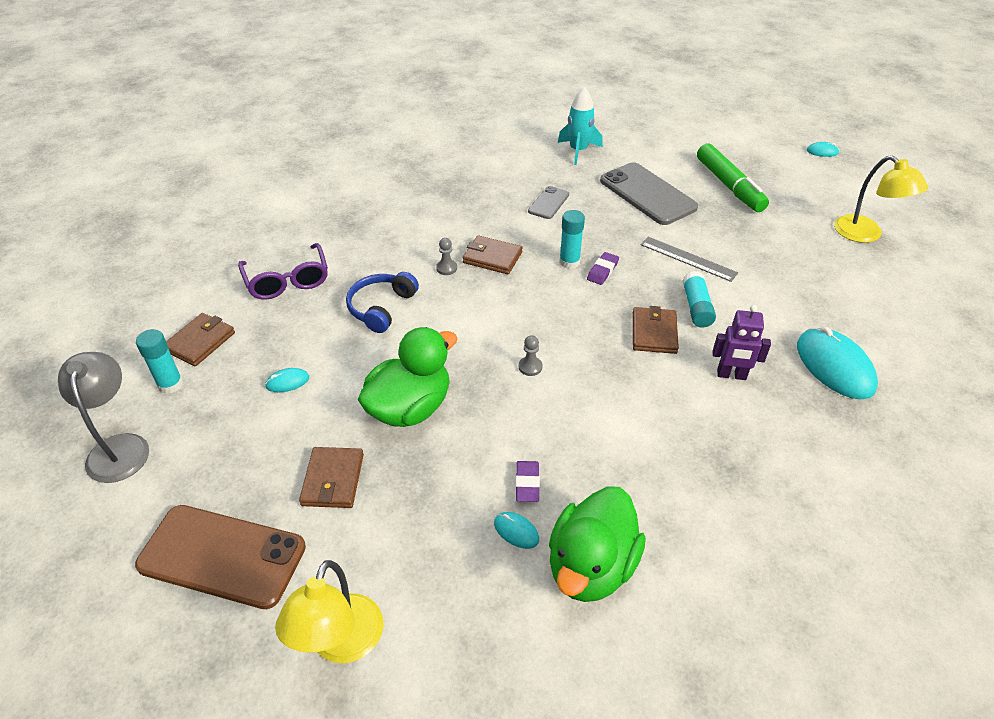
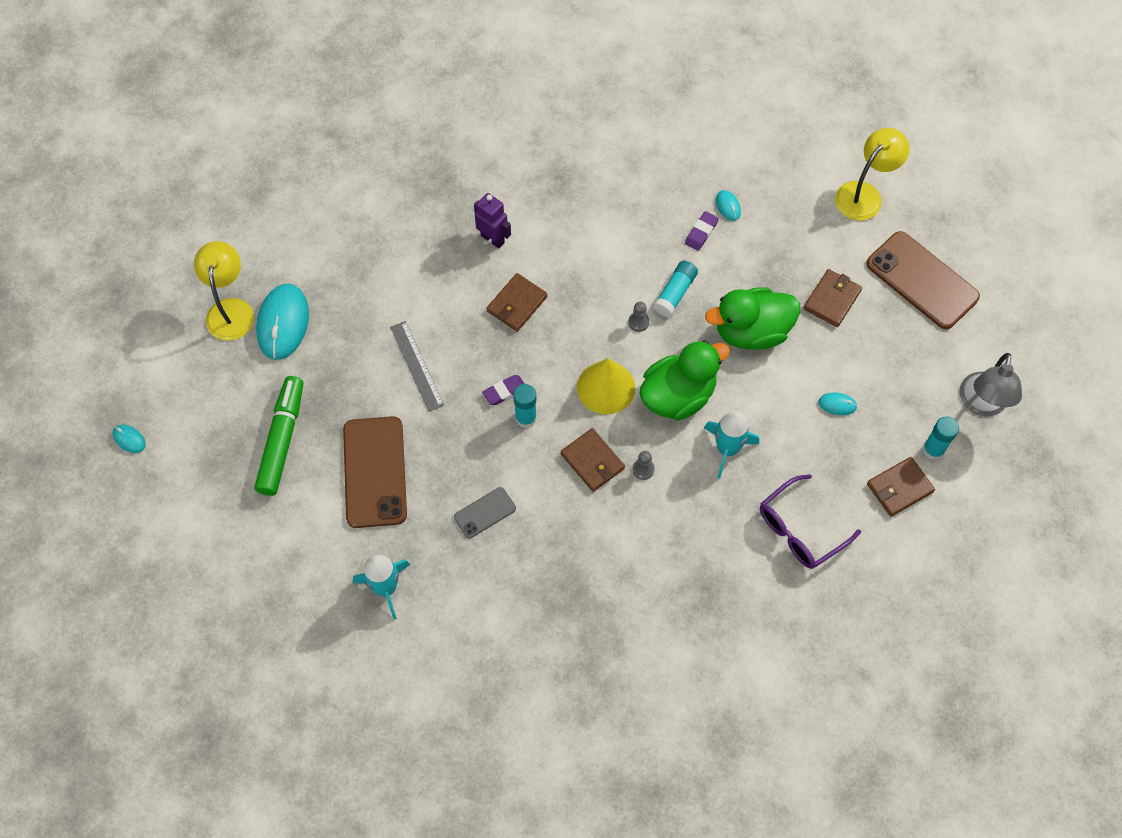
camera: 150 degrees left, 20 degrees up
(287, 281) = (800, 530): purple glasses -> purple glasses turned 135 degrees counterclockwise
(381, 307) = (727, 449): blue headphones -> turquoise rocket
(520, 307) = (606, 387): none -> yellow cone
(591, 566) = (696, 165): green duck -> green duck (678, 395)
(647, 194) = (375, 472): grey phone -> brown phone
(696, 307) = (460, 311): turquoise glue stick -> turquoise glue stick (675, 293)
(834, 366) = (410, 207): turquoise mouse -> turquoise mouse (283, 323)

